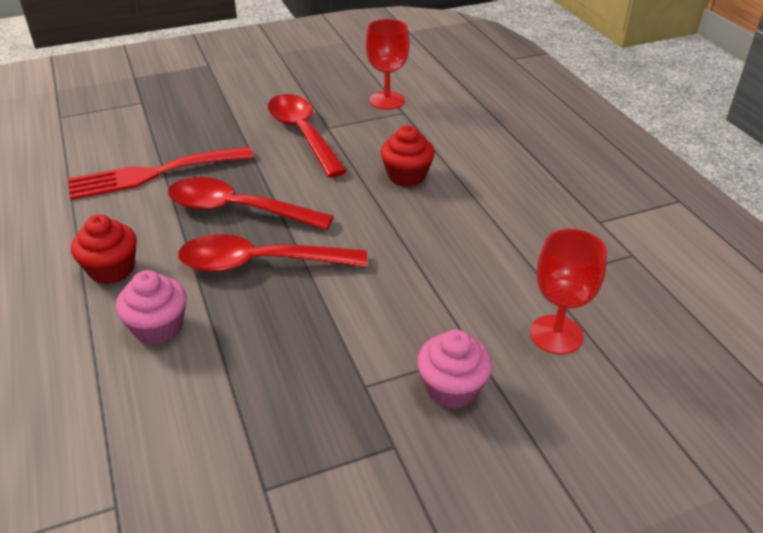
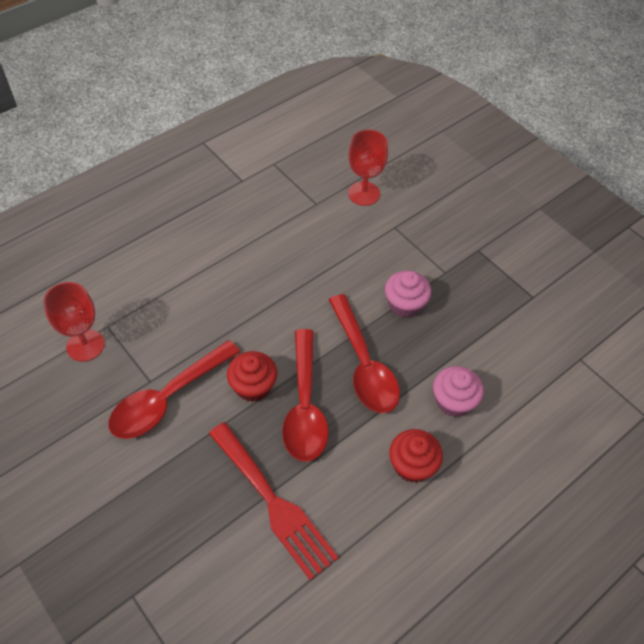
camera: 110 degrees left, 15 degrees up
(406, 176) = (217, 300): red cupcake -> red cupcake (253, 386)
(452, 388) = (427, 233): pink cupcake -> pink cupcake (405, 304)

